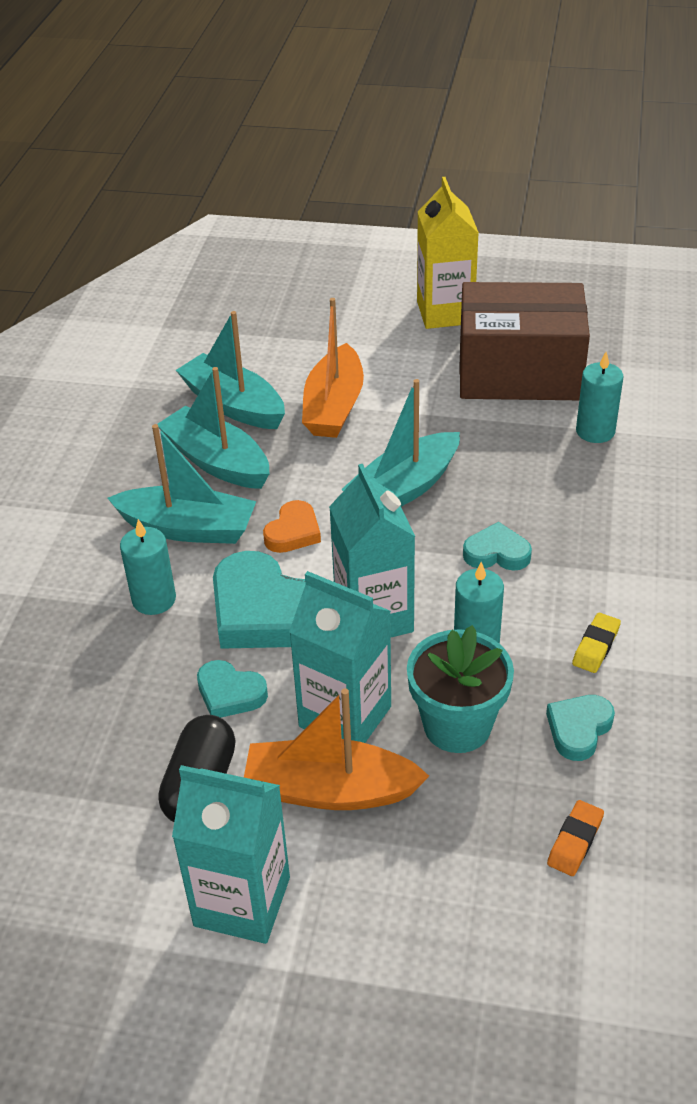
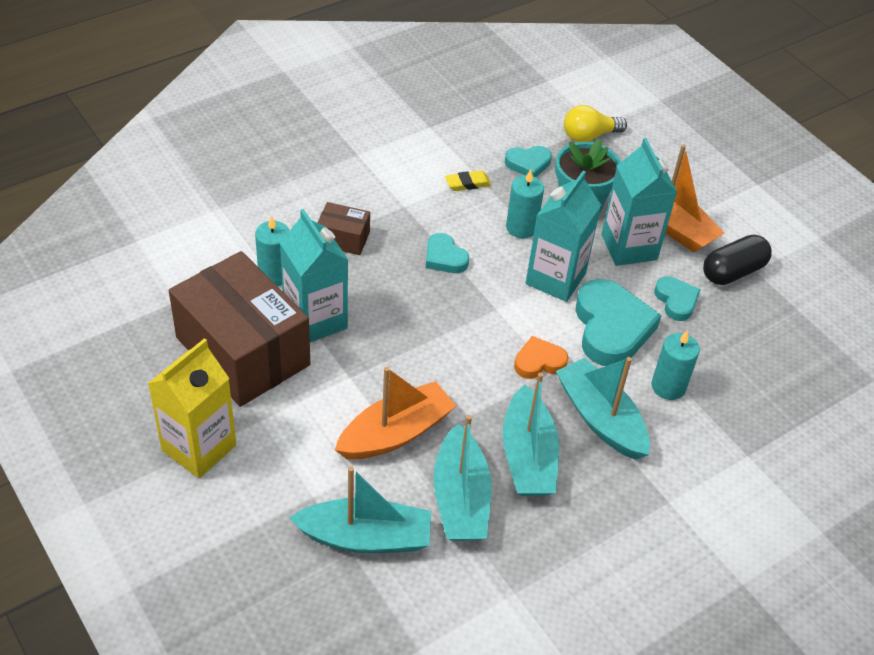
camera: 140 degrees left, 5 degrees up
(242, 901) = (756, 217): turquoise carton -> turquoise carton (315, 320)
(404, 489) = (438, 334): turquoise boat -> turquoise boat (365, 537)
(575, 841) = (589, 136): orange eraser -> yellow light bulb
(601, 498) = (343, 238): none -> brown box

